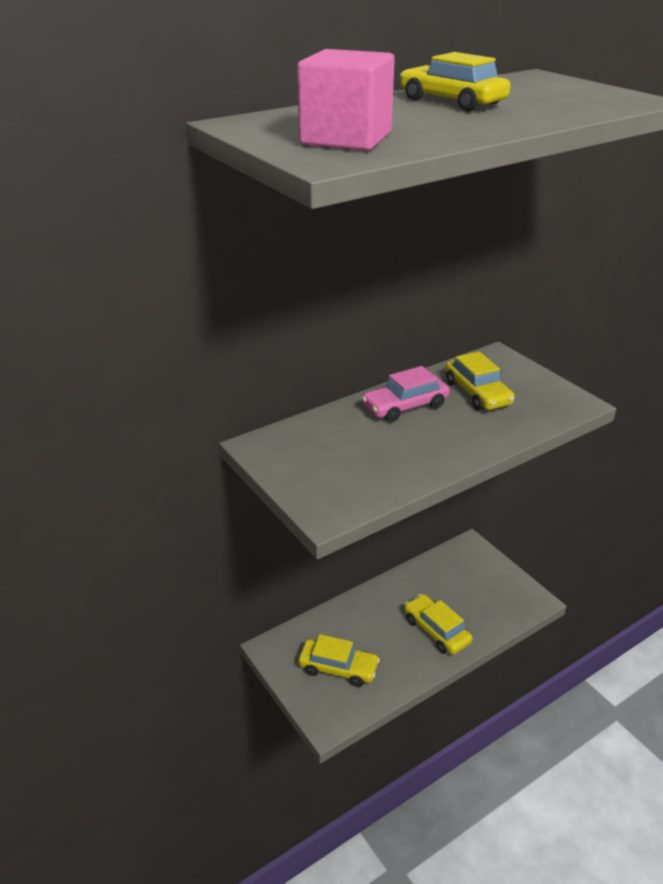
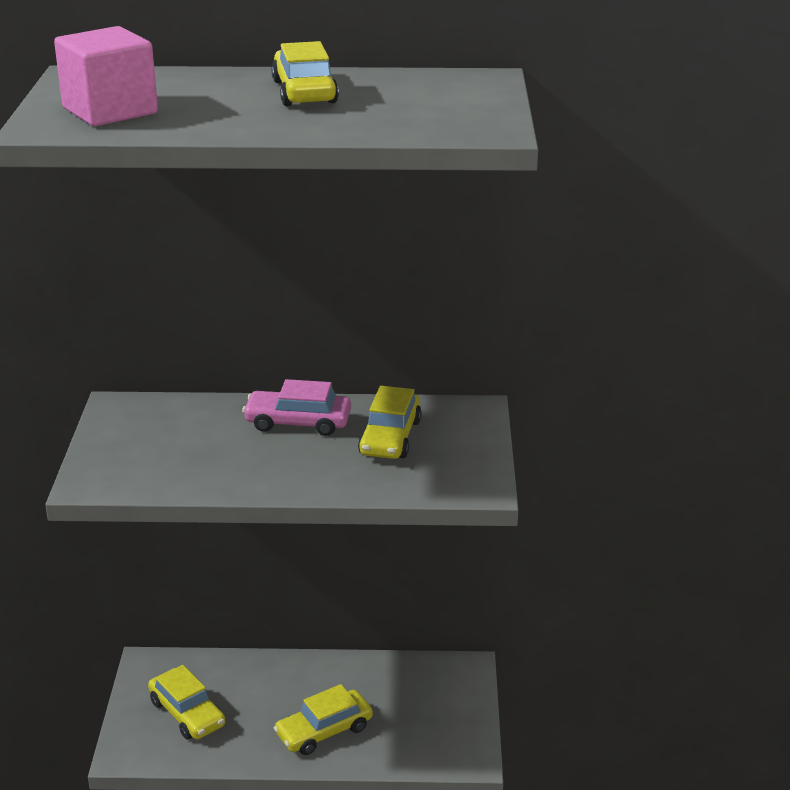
camera: 35 degrees right, 5 degrees down
(436, 630) = (324, 731): yellow car -> yellow car turned 120 degrees counterclockwise

